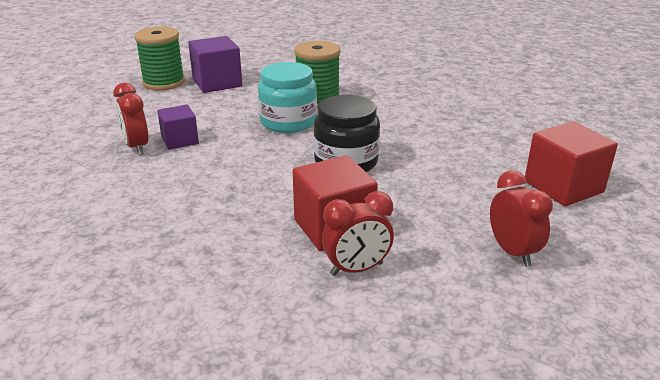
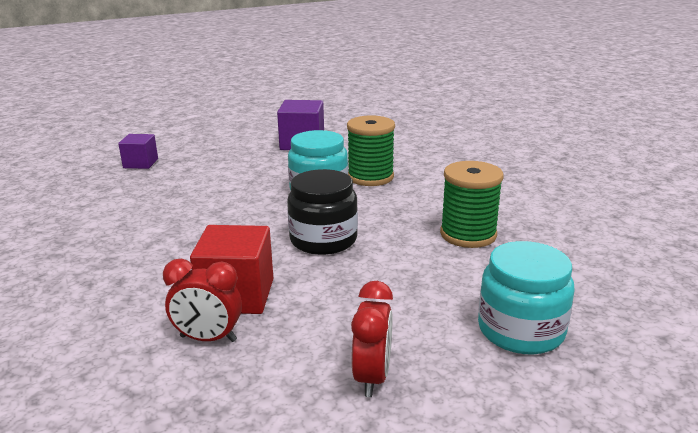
camera: 30 degrees right, 5 degrees down
(137, 147) = (175, 183): red clock -> none
(164, 83) = (260, 135): green spool -> green spool (468, 234)
(180, 140) = (212, 186): purple cube -> purple cube (140, 163)
(563, 187) = (520, 330): red cube -> turquoise jar

